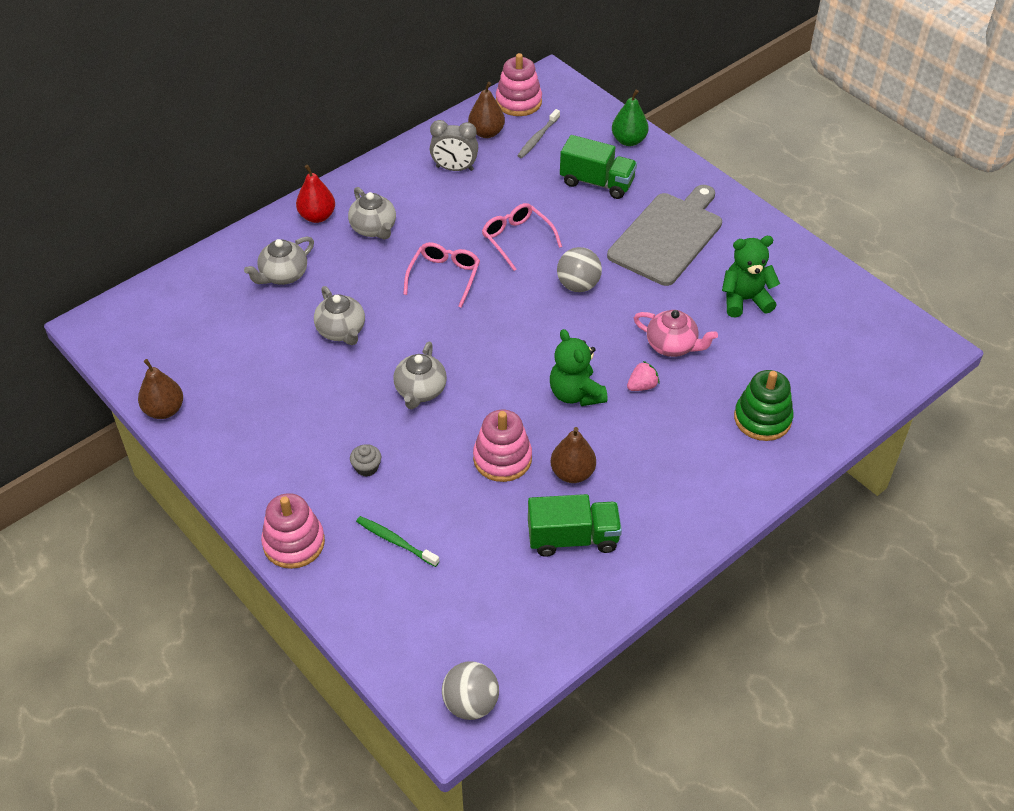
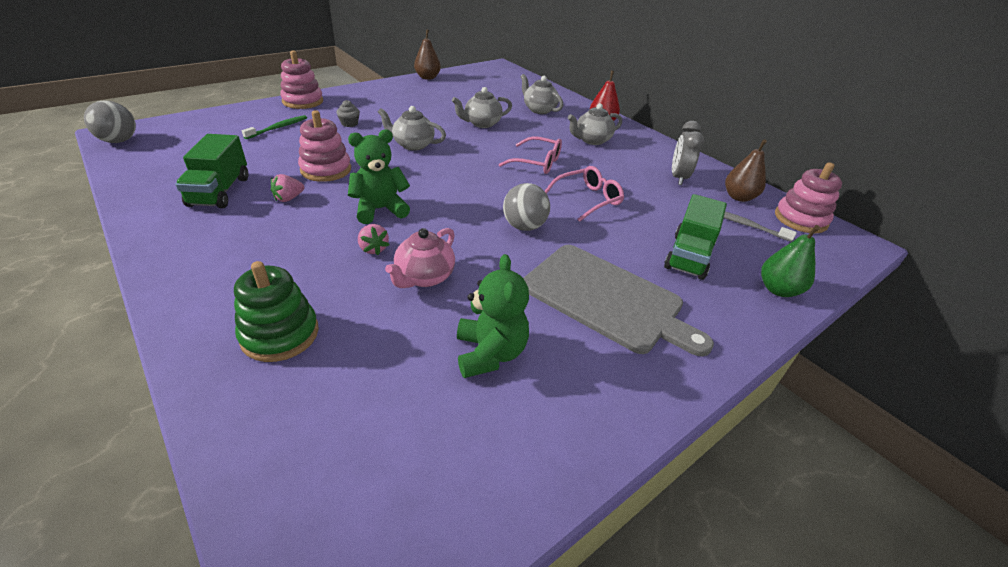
camera: 90 degrees right, 10 degrees down
(572, 473) = (289, 198): brown pear -> pink strawberry

